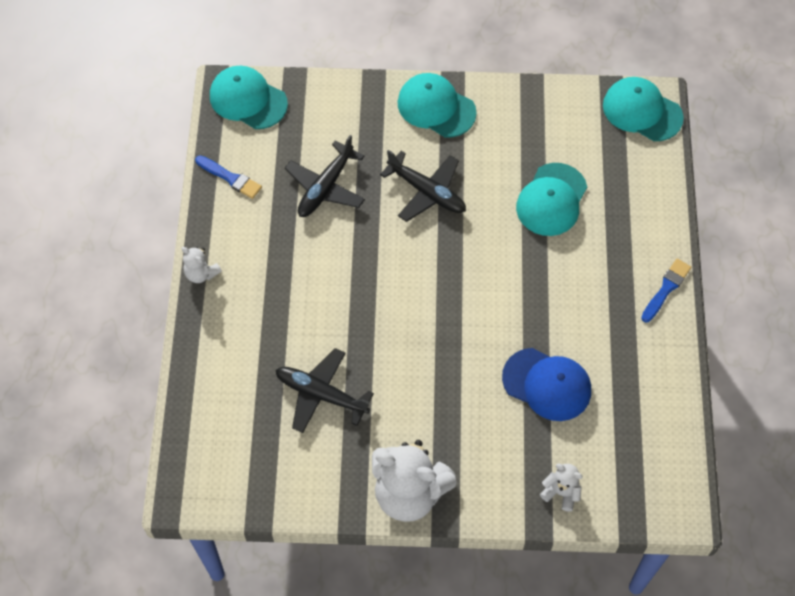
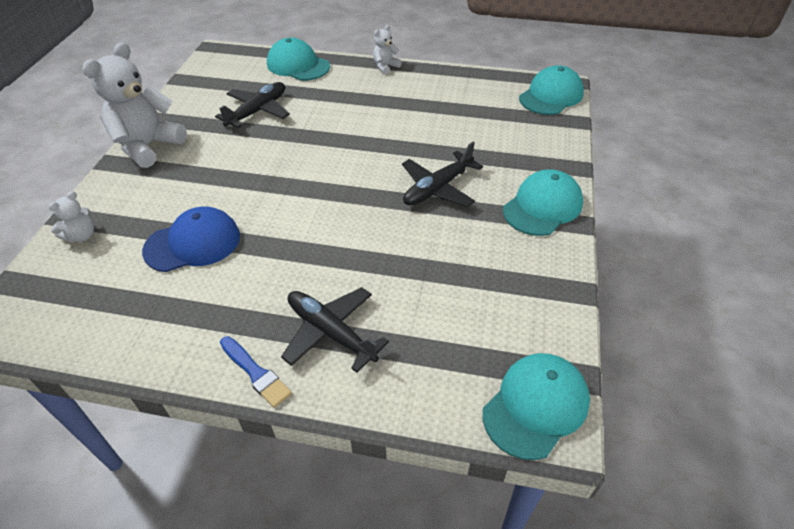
camera: 100 degrees right, 15 degrees down
(230, 178) = (470, 83): blue brush -> none
(325, 187) = (453, 129): black plane -> black plane (330, 332)
(547, 384) = (193, 243): blue cap -> blue cap turned 150 degrees counterclockwise
(551, 200) = (409, 283): turquoise cap -> turquoise cap (298, 65)

